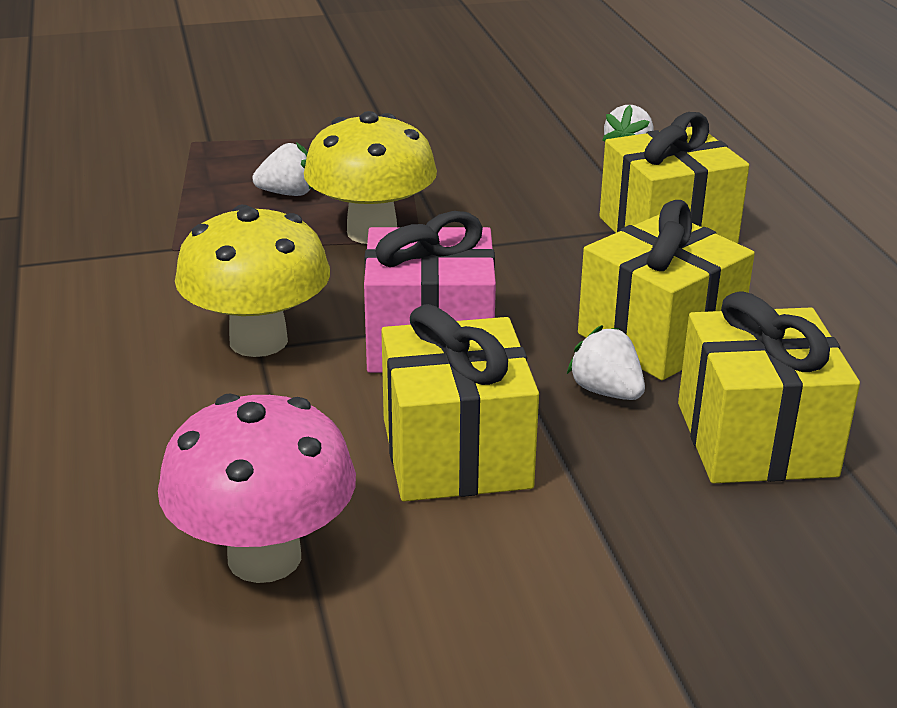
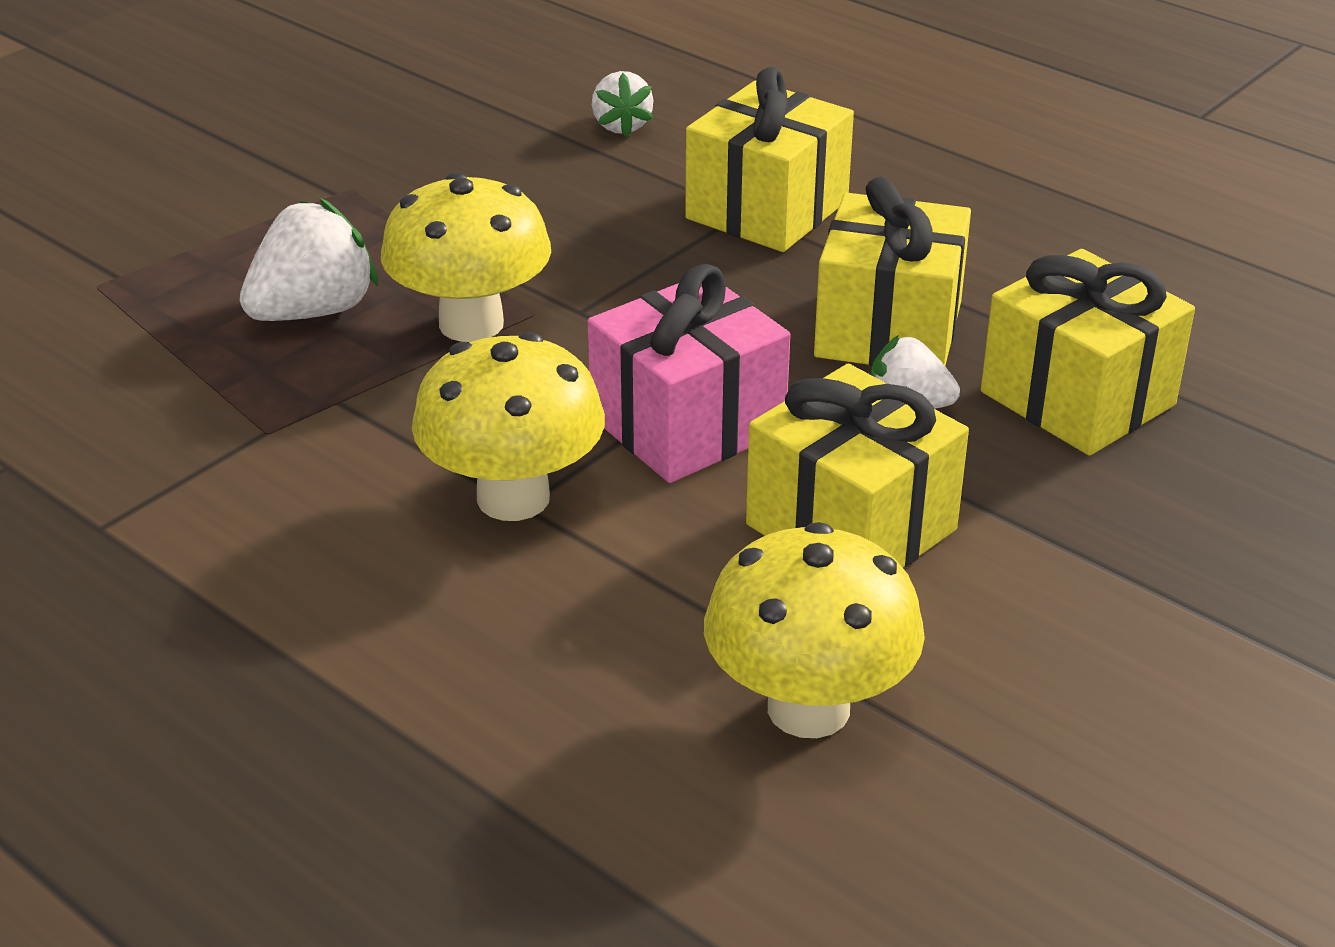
camera: 35 degrees left, 5 degrees up
(264, 557) = (808, 708): pink mushroom -> yellow mushroom
(288, 193) = (313, 311): white strawberry -> white strawberry, size x1.63

